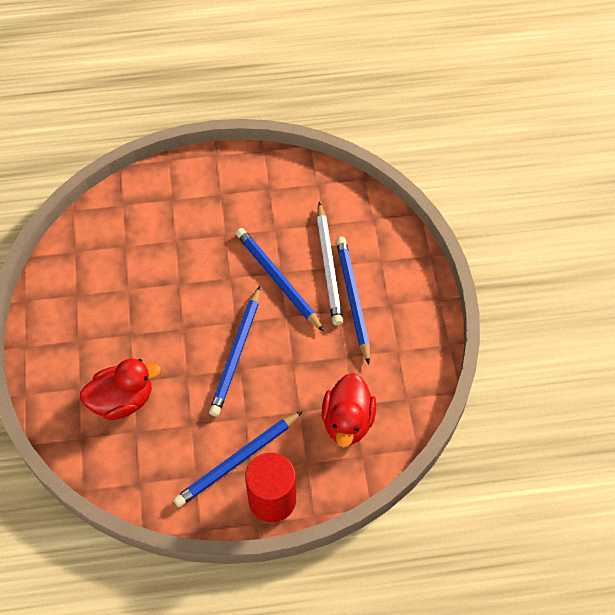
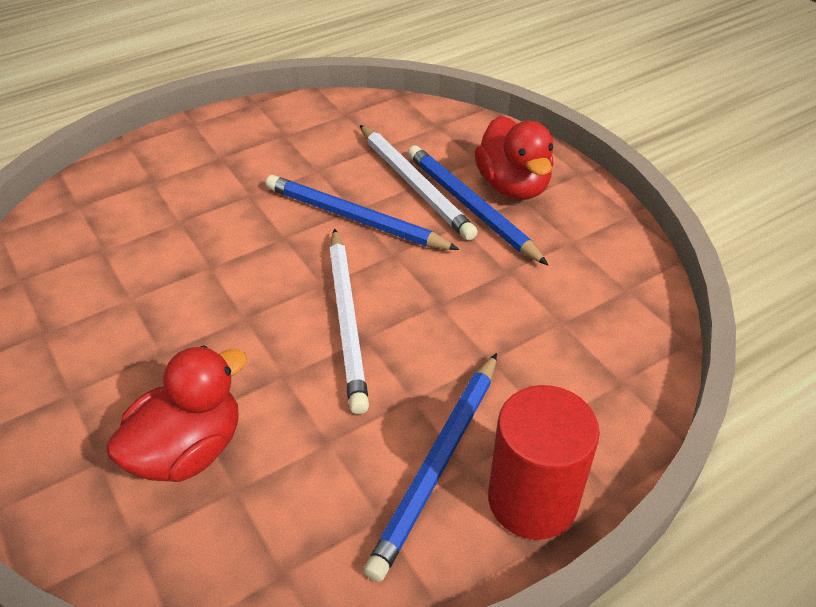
camera: 25 degrees left, 15 degrees down
(236, 353) = (347, 320): blue pencil -> white pencil
(347, 421) = (568, 345): red duck -> red duck (513, 186)

